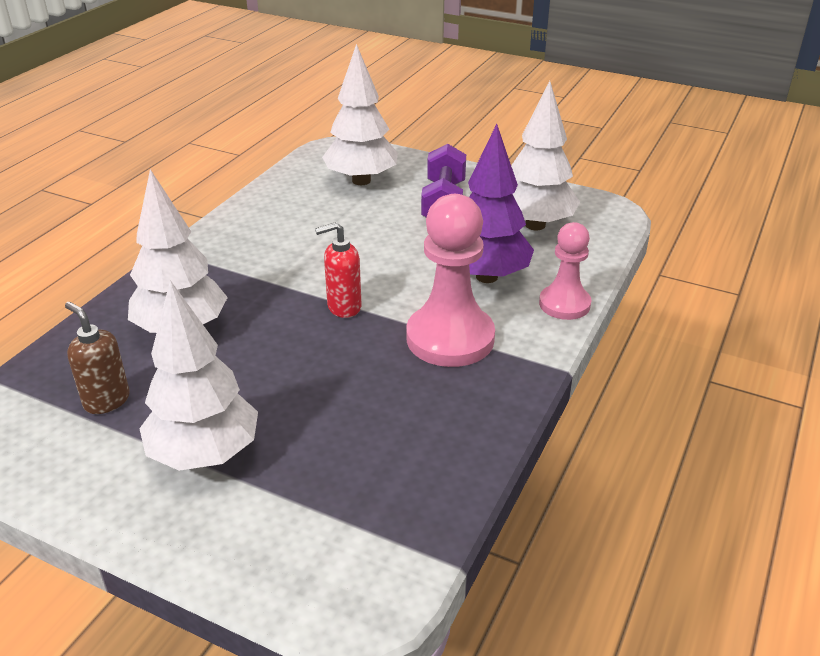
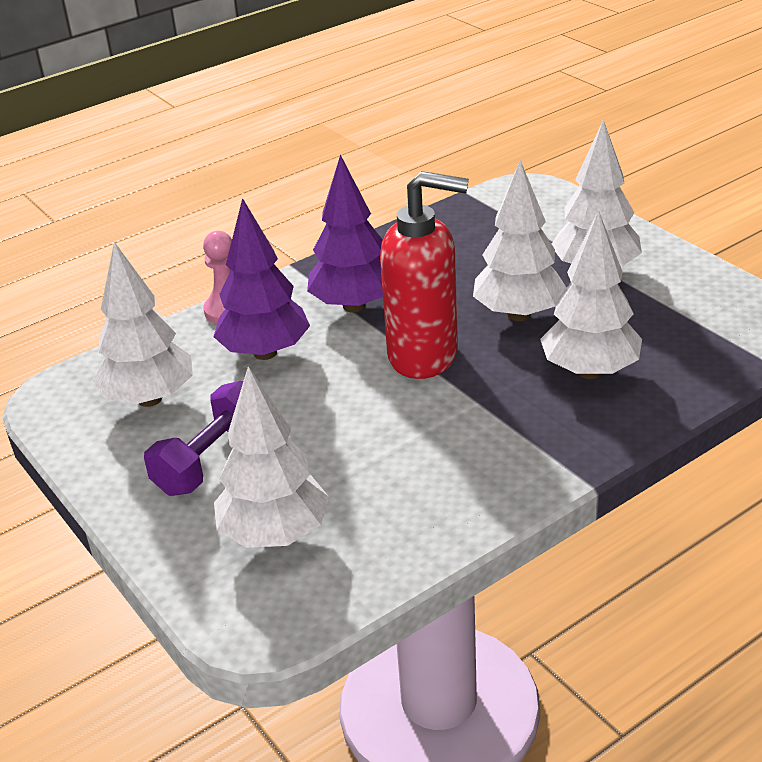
camera: 150 degrees left, 0 degrees up
(106, 400) = (669, 324): brown soap dispenser -> none
(274, 371) = (518, 314): none -> white tree
(343, 307) = (424, 356): red soap dispenser -> red soap dispenser, size x2.02
(450, 338) = (354, 306): pink pawn -> purple tree

